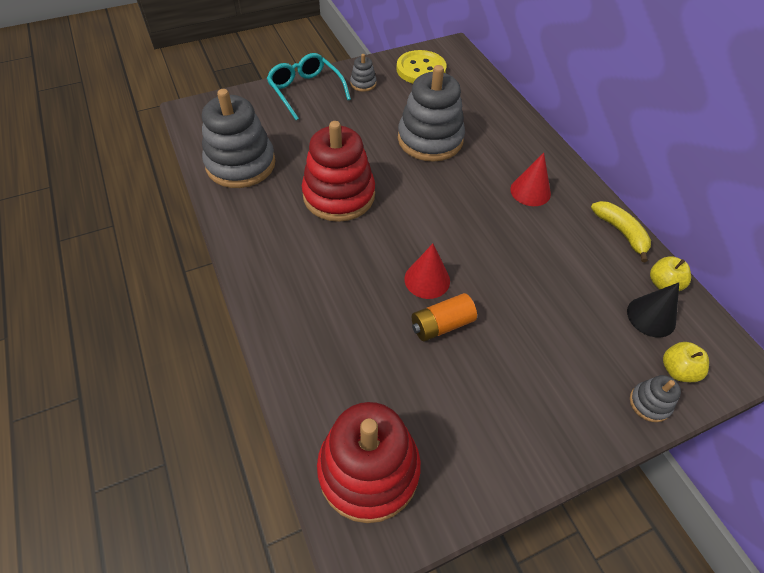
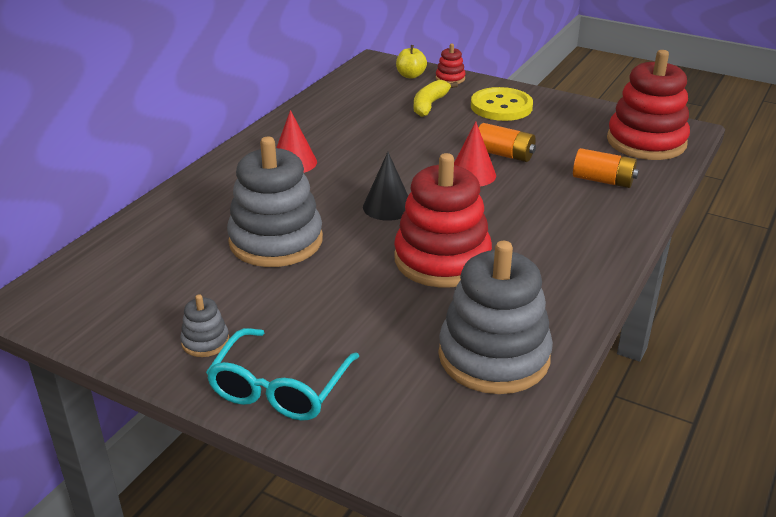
camera: 125 degrees left, 20 degrees down
(339, 362) = (603, 180): none -> orange battery
(421, 69) = (118, 306): yellow button -> yellow button (501, 107)
(621, 232) = (297, 115): yellow banana -> yellow banana (429, 105)
(649, 403) = (450, 78): grey stacking toy -> red stacking toy
(651, 316) = (375, 90): black cone -> black cone (387, 207)
(663, 284) = (336, 91): yellow apple -> none

